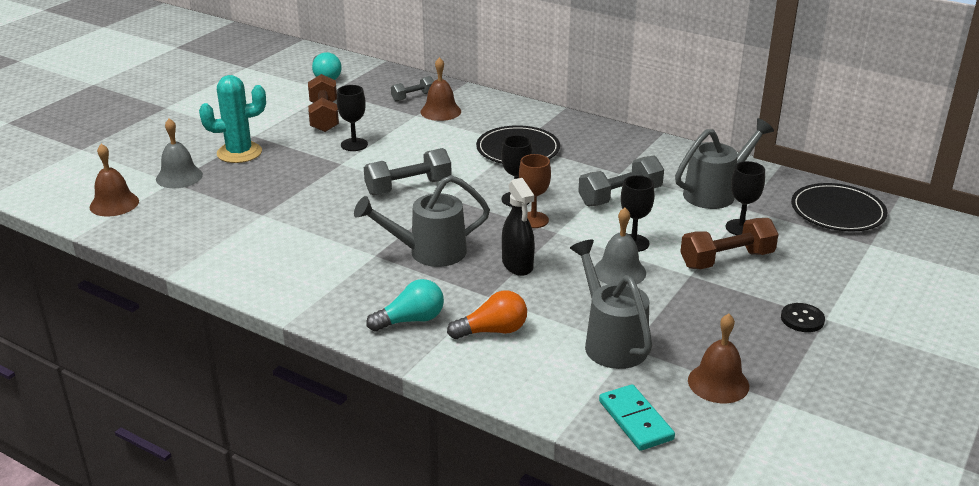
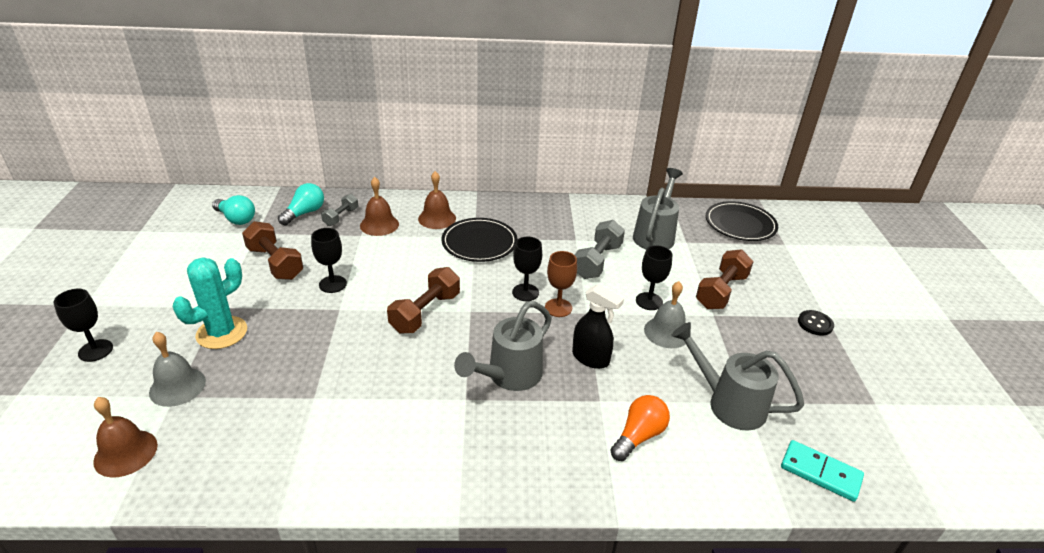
camera: 35 degrees left, 5 degrees up
(408, 187) = (425, 313): grey dumbbell -> brown dumbbell
(411, 320) = (565, 458): turquoise light bulb -> turquoise light bulb (304, 213)
(718, 383) = (829, 406): brown bell -> brown bell (437, 218)
(741, 228) = (701, 259): black goblet -> black goblet (95, 350)

